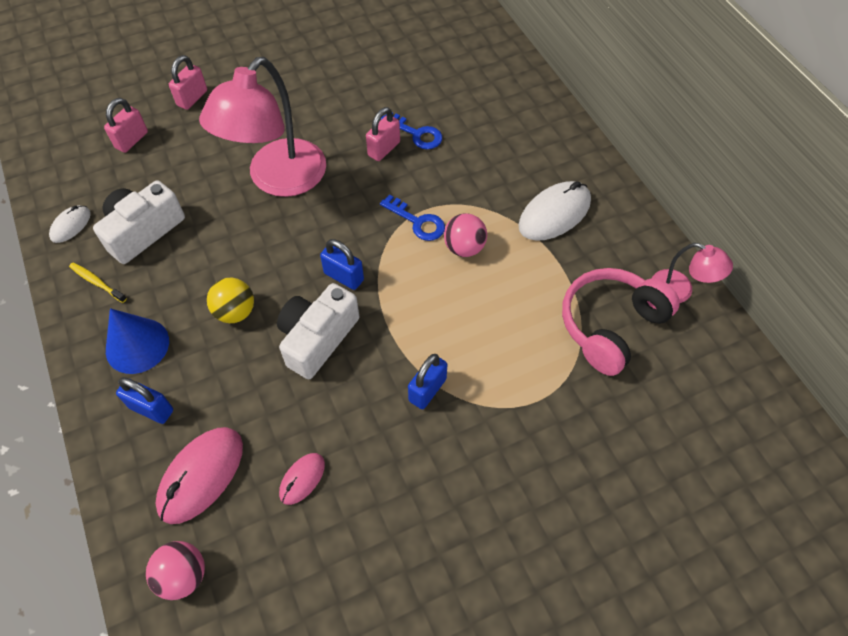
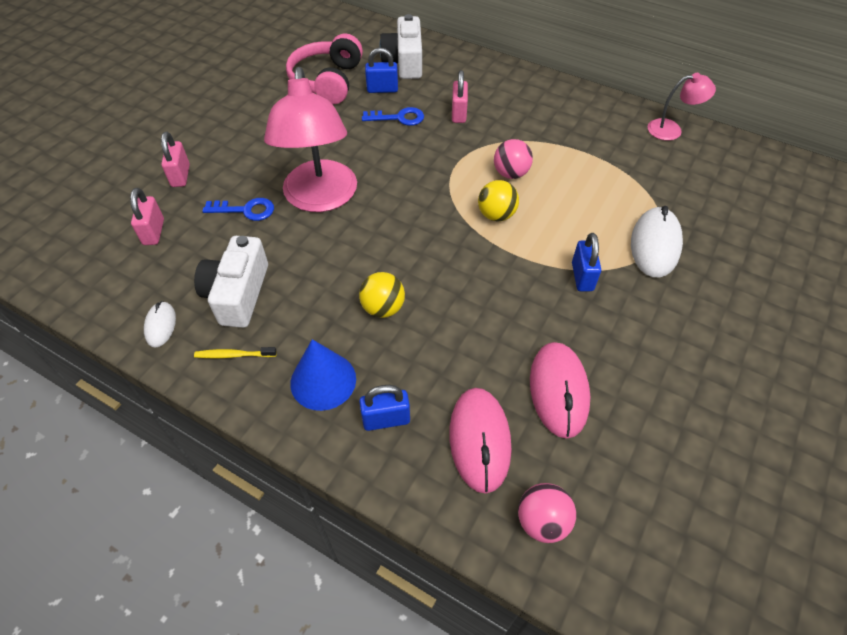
camera: 35 degrees left, 5 degrees down
(302, 479) = (558, 390): pink mouse -> pink mouse, size x1.84
(317, 338) = (468, 289): white camera -> white camera (404, 62)
(344, 276) = (443, 237): blue padlock -> blue padlock (382, 89)
(384, 149) = (384, 139): pink padlock -> pink padlock (459, 114)
(410, 282) = (496, 215): none -> yellow ball
(417, 222) = (460, 174): blue key -> blue key (246, 210)
(554, 214) = (548, 123): white mouse -> white mouse (655, 245)
(611, 326) = (654, 171): pink headphones -> pink headphones (328, 81)

